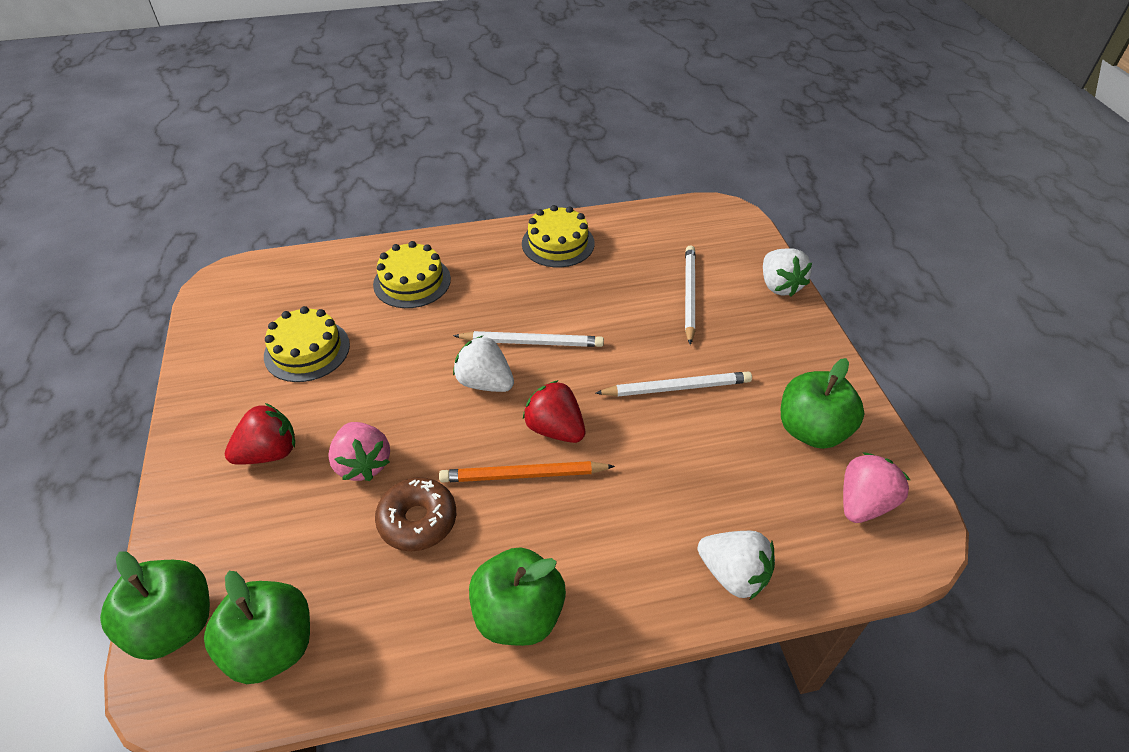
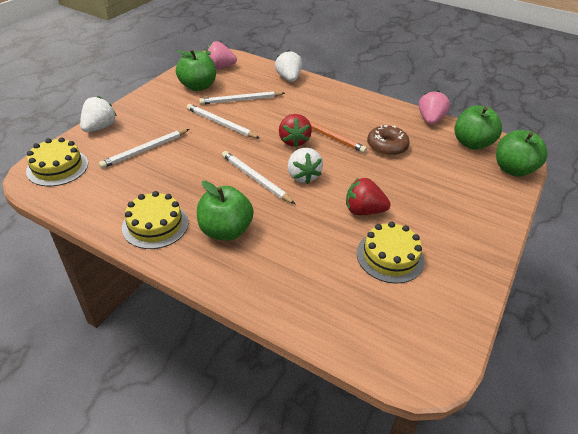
camera: 140 degrees left, 5 degrees down
(269, 452) = (444, 210): red strawberry -> red strawberry (363, 211)
(363, 464) = (396, 178): pink strawberry -> pink strawberry (430, 120)
(412, 281) = (280, 262): yellow cake -> yellow cake (57, 167)
(518, 614) = (371, 106): green apple -> green apple (225, 231)
(719, 452) = (241, 100): none -> white pencil

